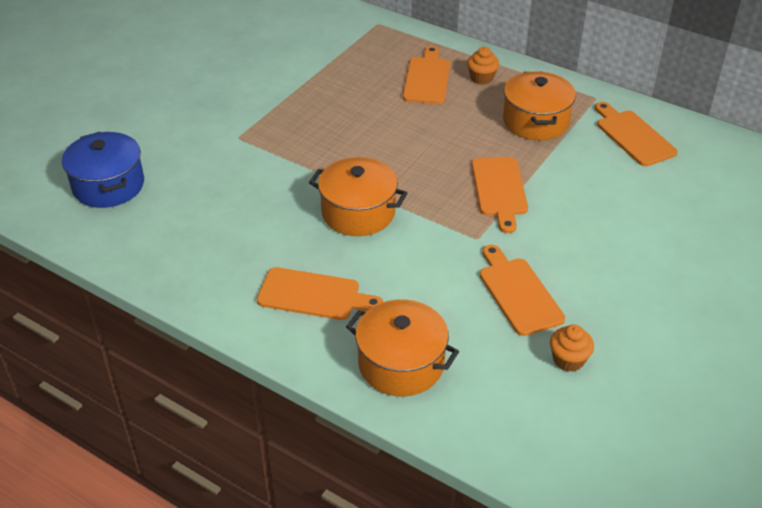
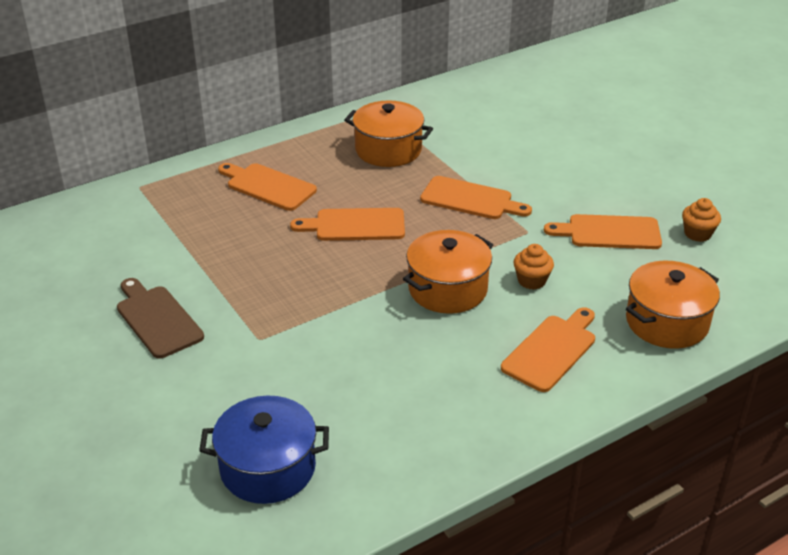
camera: 65 degrees left, 5 degrees down
(233, 87) = (157, 319): none -> brown cutting board
(481, 78) = (297, 156): orange cupcake -> orange cupcake (531, 280)
(633, 136) = (447, 112): orange cutting board -> orange cutting board (355, 225)

